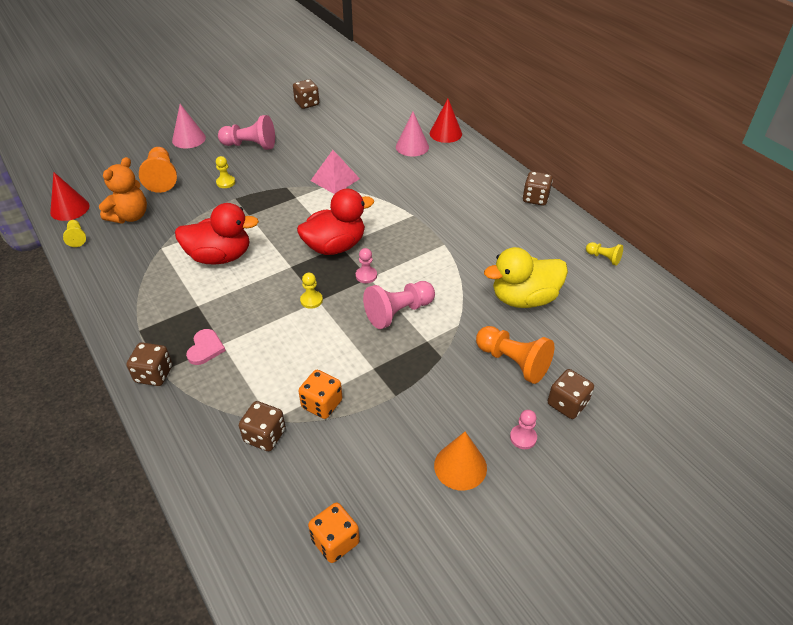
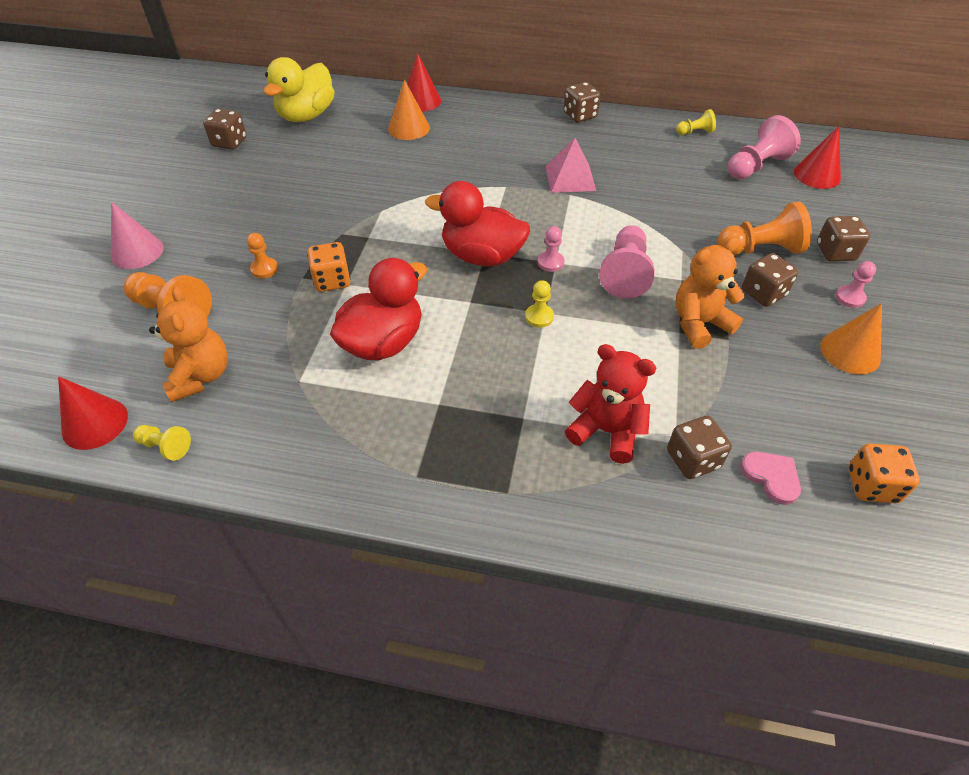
camera: 45 degrees left, 5 degrees up
(154, 374) = (506, 501): brown dice -> brown dice (763, 293)
(205, 348) = (515, 435): pink heart -> pink heart (771, 477)
(225, 182) = (264, 269): yellow pawn -> orange pawn
(248, 384) = (606, 431): none -> red teddy bear
(250, 145) = (231, 217): pink pawn -> pink pawn (756, 166)
(322, 404) = (690, 393): orange dice -> orange dice (332, 280)
(335, 179) = (382, 197): pink pyramid -> pink pyramid (570, 178)
(335, 246) = (482, 256): red duck -> red duck turned 90 degrees counterclockwise
(393, 373) = (699, 324): none -> orange teddy bear
(412, 146) = (409, 128): pink cone -> orange cone
(524, 298) = (693, 197): yellow duck -> yellow duck (306, 115)
(652, 346) = (817, 175): none -> red cone

